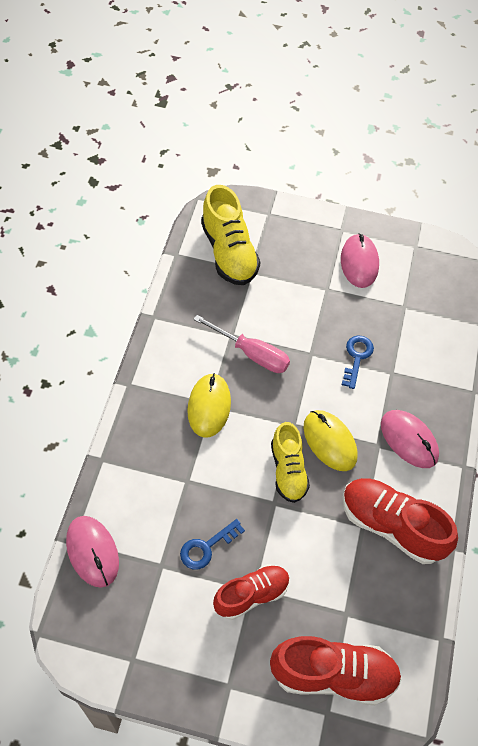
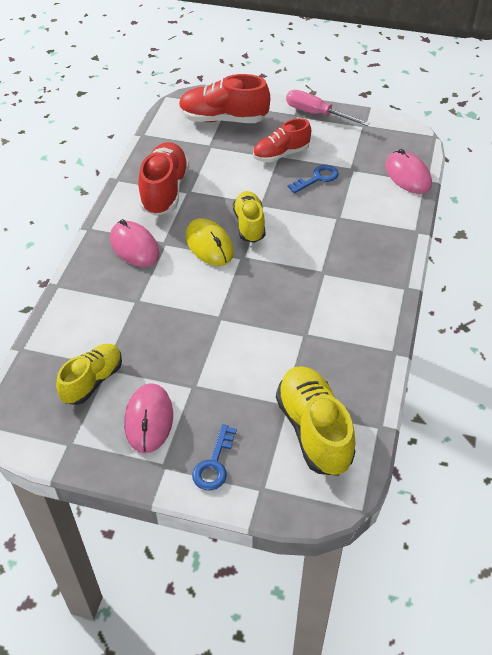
camera: 175 degrees left, 10 degrees down
(209, 406) = (324, 270): yellow mouse -> none
(251, 353) = (283, 316): pink screwdriver -> pink screwdriver (316, 114)
(356, 357) = (171, 314): blue key -> blue key (214, 464)
(391, 526) = (164, 191): red shoe -> red shoe turned 120 degrees counterclockwise
(412, 294) = (92, 381): none -> yellow shoe

